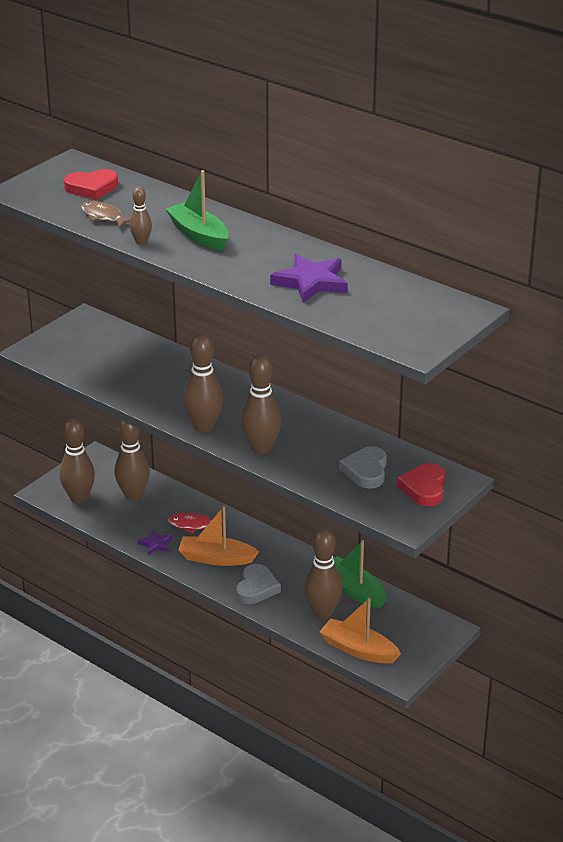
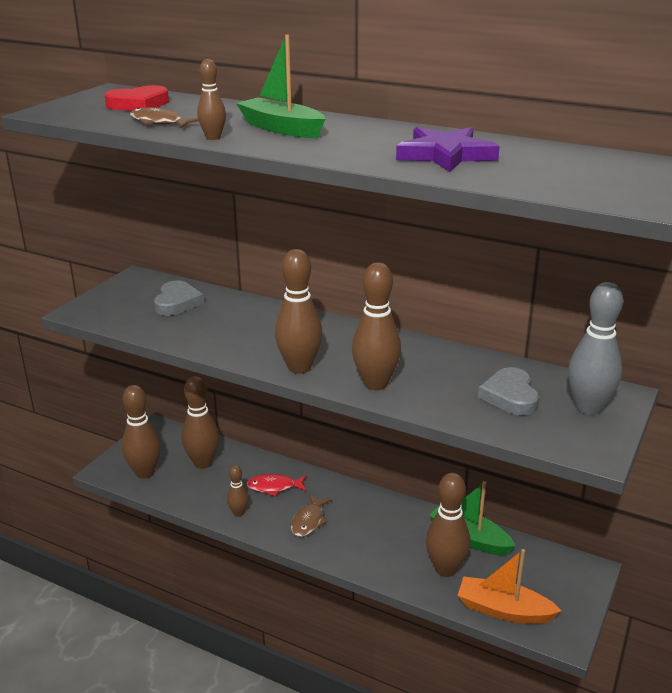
camera: 10 degrees left, 5 degrees down
(156, 544) = (238, 513): purple star -> brown bowling pin
(216, 558) = (309, 521): orange boat -> brown fish
(256, 588) = (363, 549): grey heart -> grey heart (177, 302)
(424, 488) = (588, 408): red heart -> grey bowling pin

